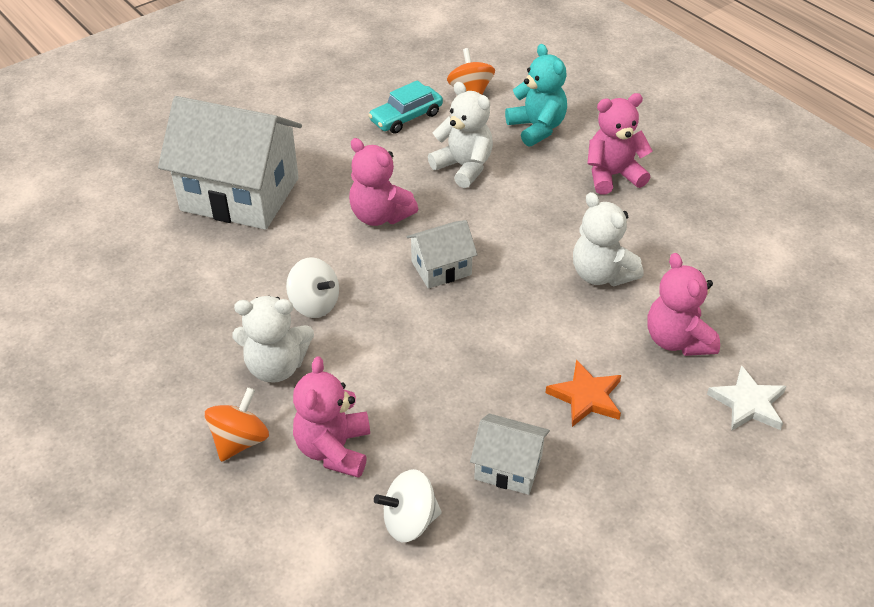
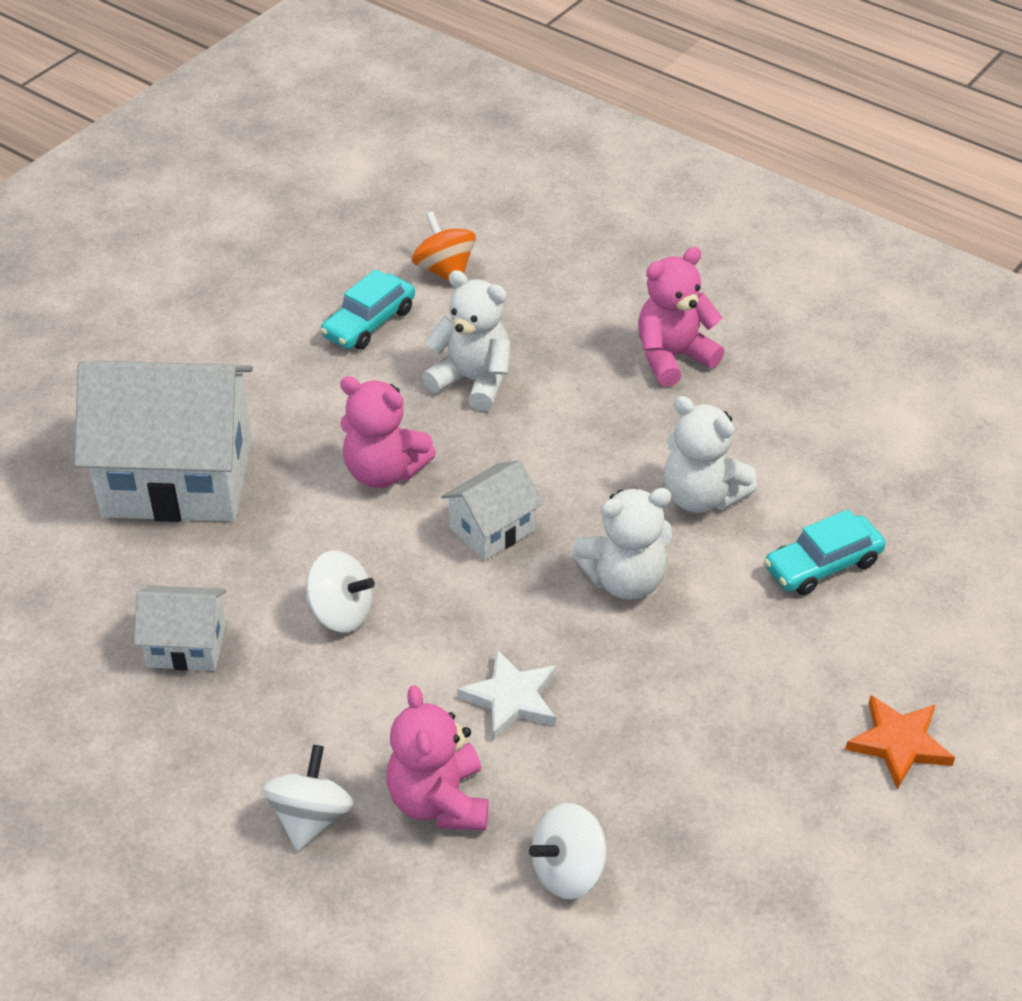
camera: 15 degrees left, 0 degrees up
(240, 441) = (311, 818): orange spinning top -> white spinning top
(276, 366) = (321, 708): white teddy bear -> white teddy bear (625, 580)
(508, 467) = (667, 775): white house -> white house (186, 645)
(537, 128) = (552, 307): turquoise teddy bear -> none
(586, 397) = (734, 663): orange star -> orange star (899, 743)
(677, 340) = (822, 565): pink teddy bear -> turquoise car
(748, 403) = (931, 629): white star -> white star (511, 698)

